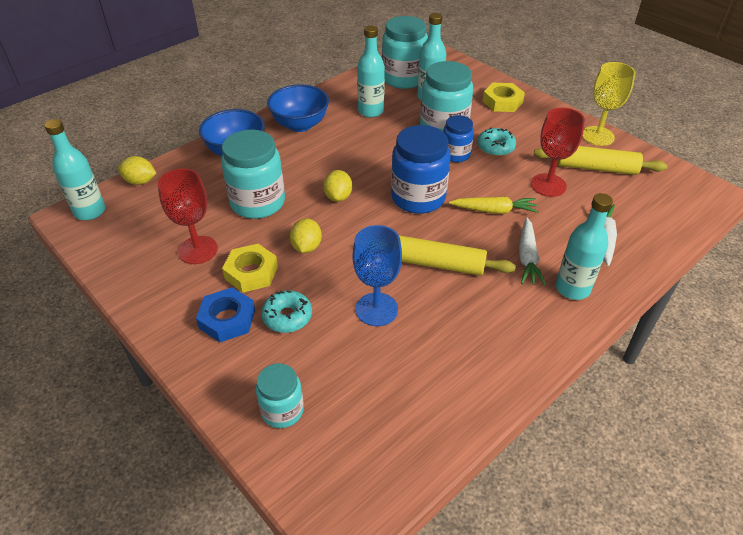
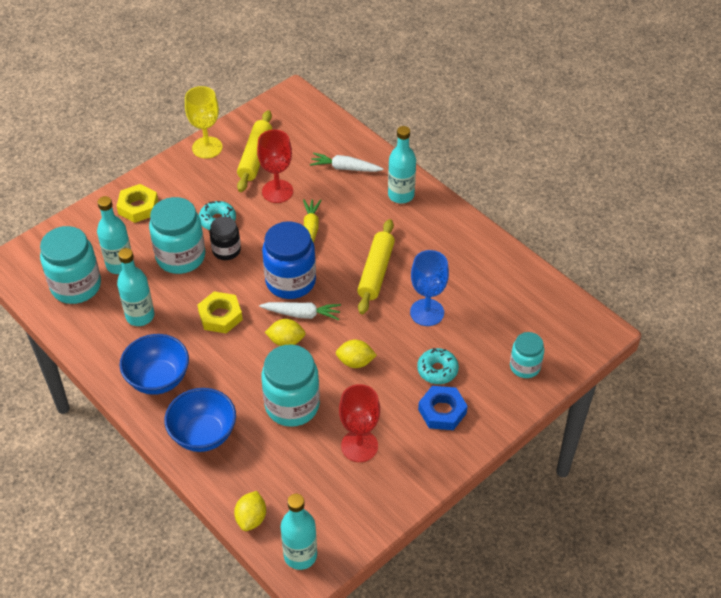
camera: 90 degrees left, 5 degrees up
(251, 272) = (388, 400): yellow nut -> yellow nut (220, 316)
(455, 154) = (226, 250): blue jar -> black jar
(527, 257) = (368, 216): white carrot -> white carrot (302, 314)

